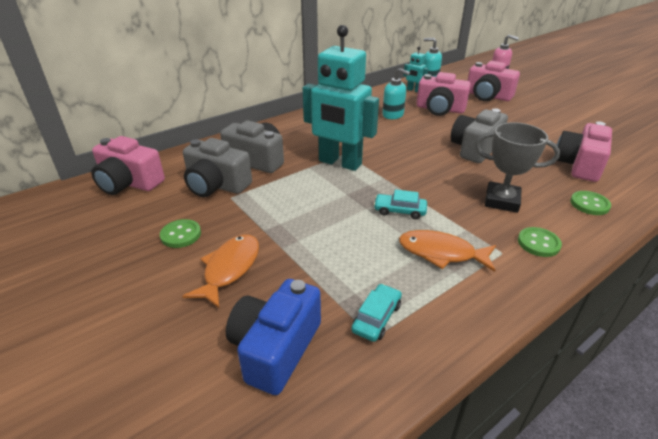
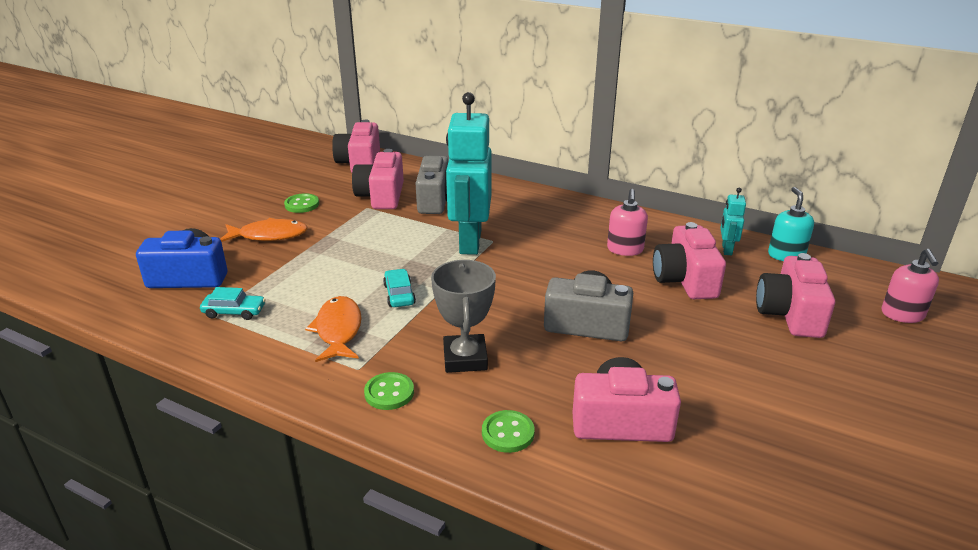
camera: 65 degrees right, 5 degrees down
(216, 185) = (381, 196): grey camera -> pink camera
(393, 115) = (625, 249): turquoise soap dispenser -> pink soap dispenser

